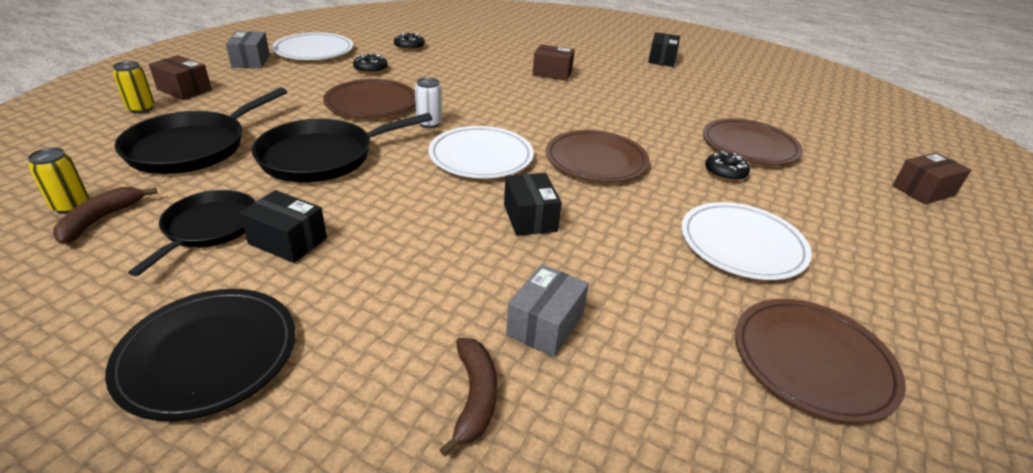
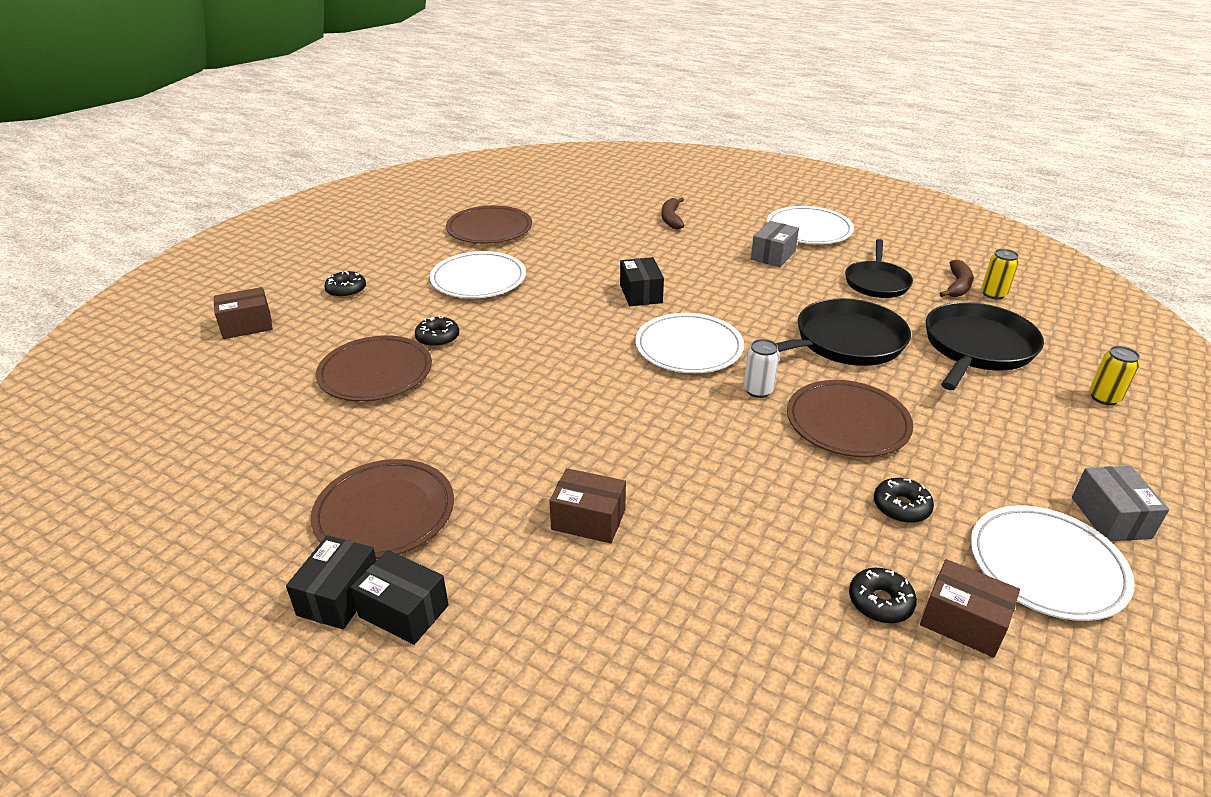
camera: 175 degrees left, 0 degrees up
(184, 90) = (1106, 435): brown box -> brown box (963, 622)
(208, 355) = (808, 229): black plate -> white plate
(288, 241) = (814, 276): black box -> black box (404, 611)
(545, 324) = (634, 240): grey box -> grey box (773, 255)
(596, 160) = (568, 347): brown plate -> brown plate (385, 513)
(884, 231) = (346, 290): none -> black donut

